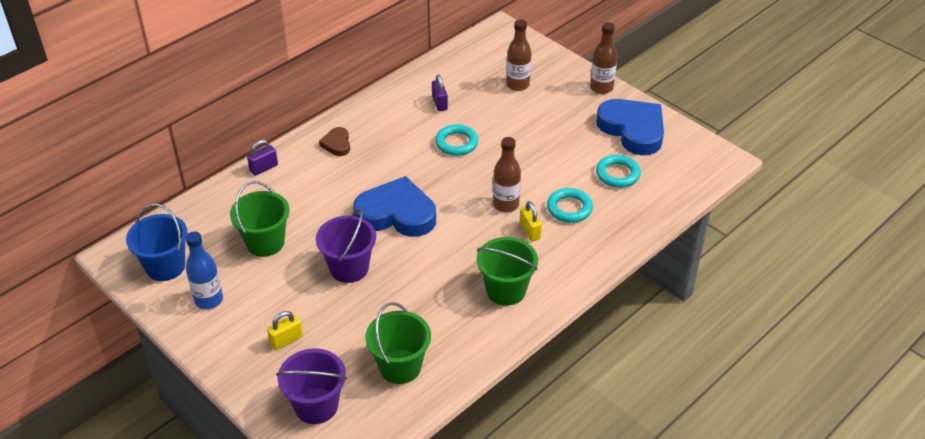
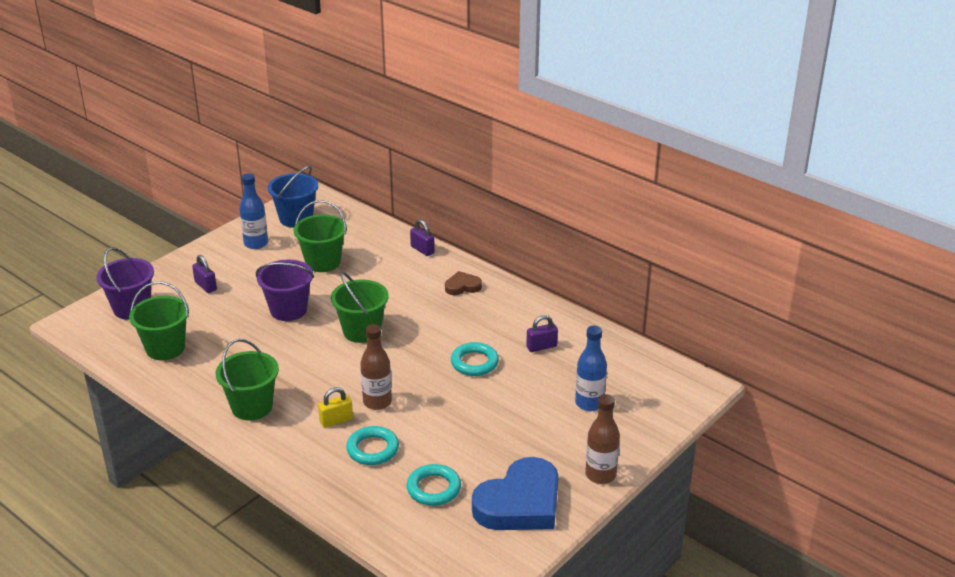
camera: 85 degrees right, 10 degrees down
(286, 340) = (205, 286): yellow padlock -> purple padlock
(396, 213) = (362, 331): blue heart -> green bucket
(517, 85) = (589, 403): brown bottle -> blue bottle

